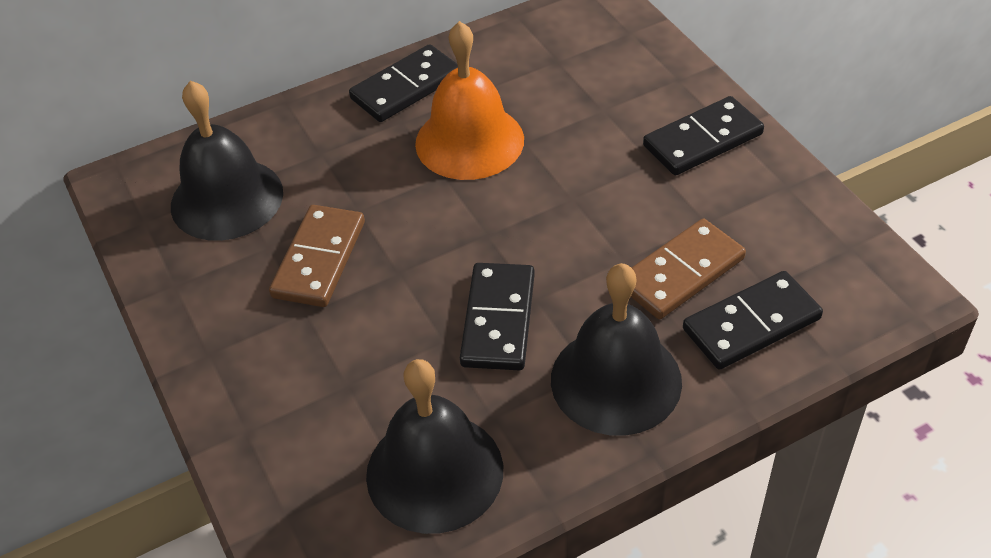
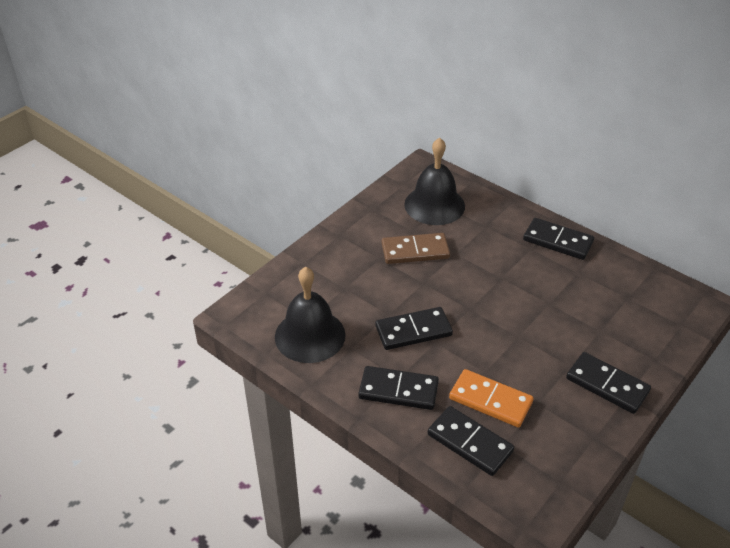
camera: 65 degrees right, 5 degrees down
(469, 141) = (534, 280): orange bell -> none
(616, 380) = (398, 390): black bell -> black domino
(681, 272) = (490, 400): brown domino -> orange domino

